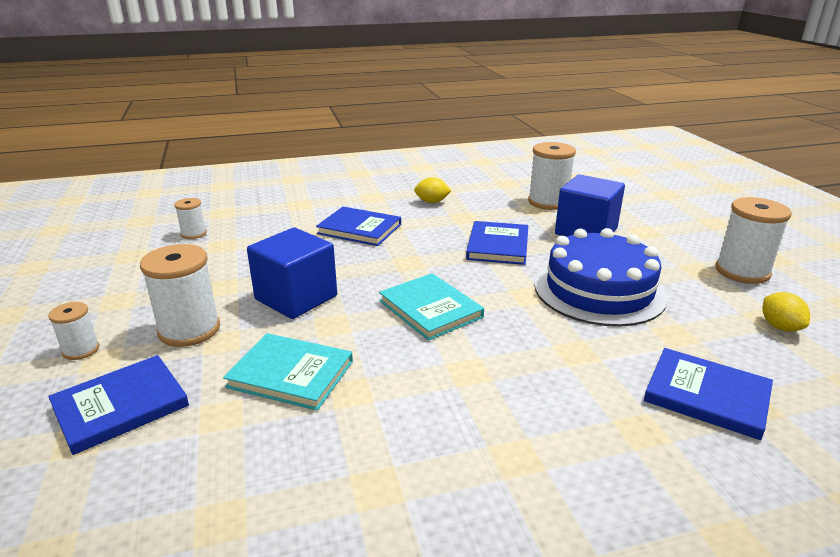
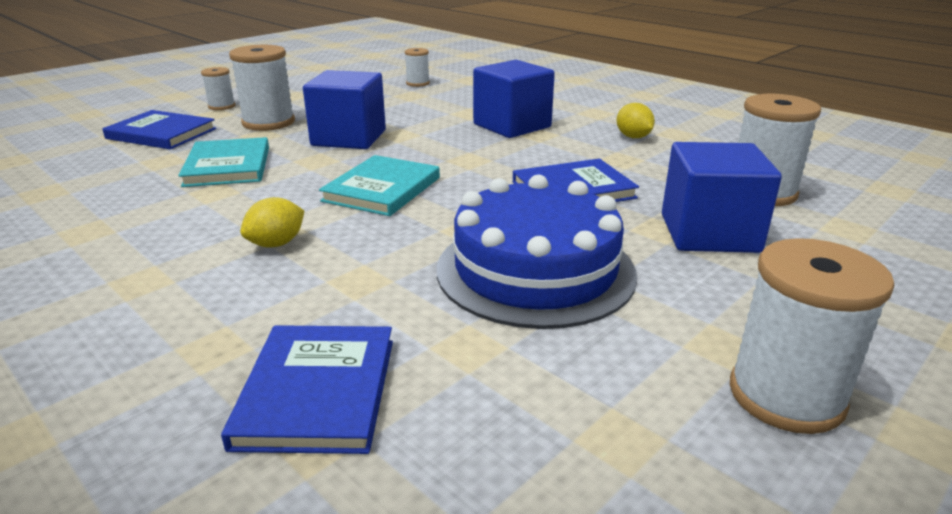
camera: 60 degrees right, 0 degrees up
(359, 229) = (512, 126): blue book -> blue cube
(780, 327) = (603, 458): yellow lemon -> yellow lemon (276, 244)

